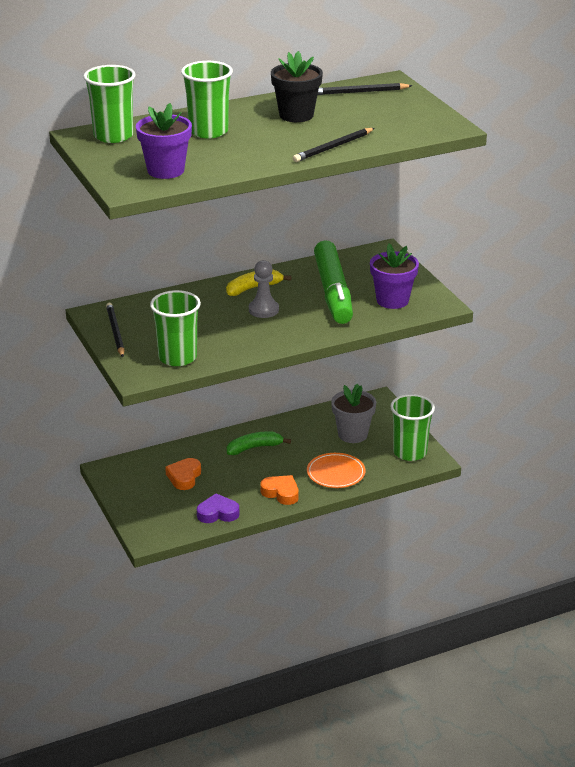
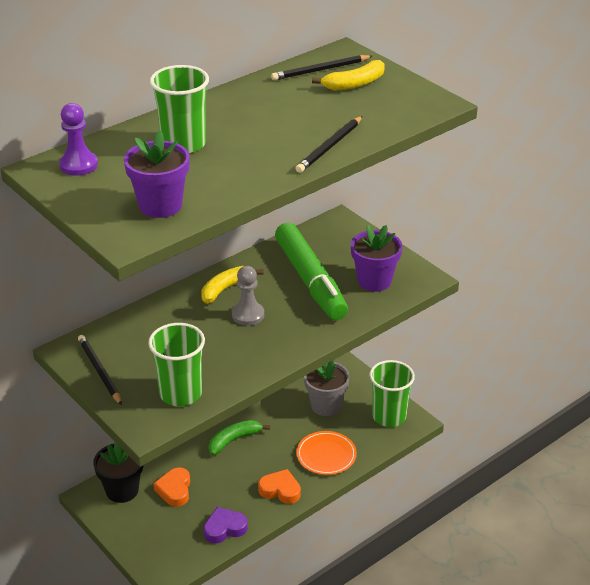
camera: 15 degrees left, 5 degrees up
(113, 136) = (78, 165): green cup -> purple pawn
(296, 115) = (269, 109): black flower pot -> black flower pot (122, 490)
(384, 105) = (354, 84): none -> yellow banana

